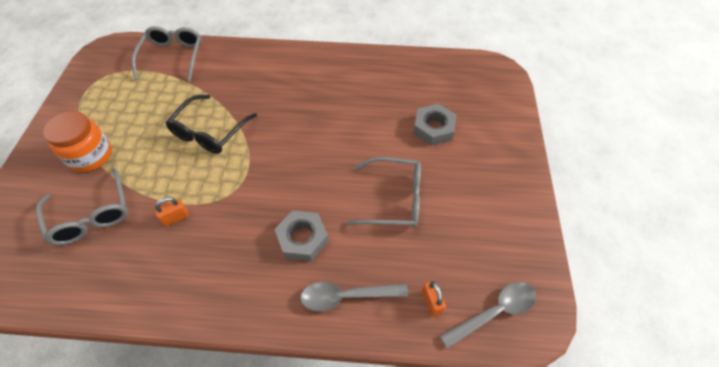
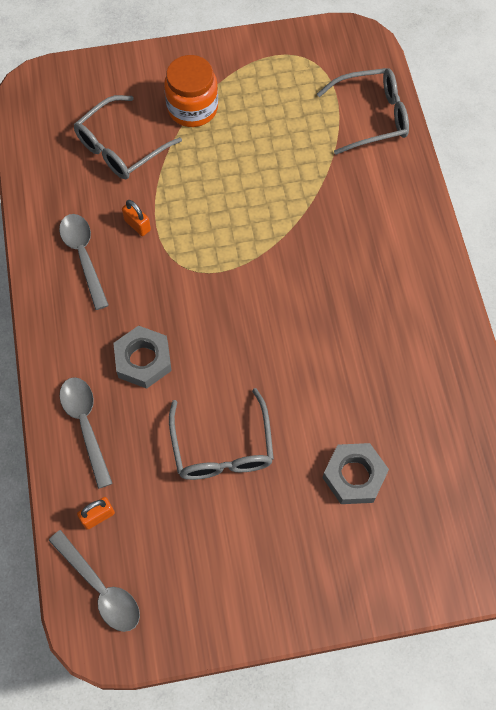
camera: 75 degrees right, 10 degrees up
(182, 267) = (83, 256): none -> grey spoon
(209, 132) = (261, 209): black glasses -> none

